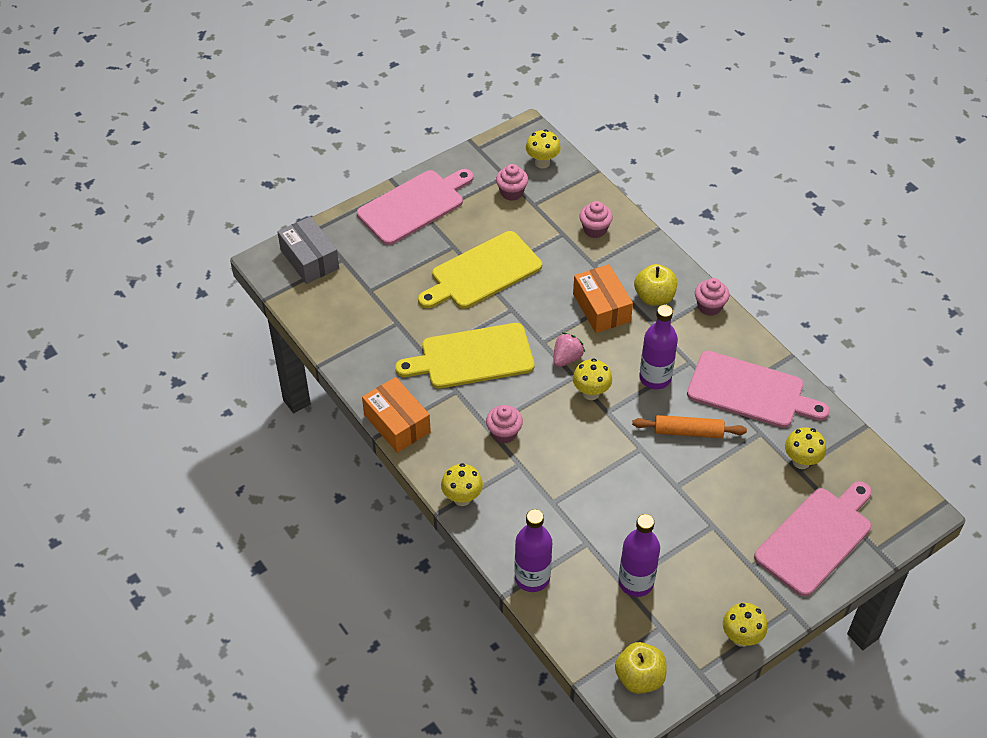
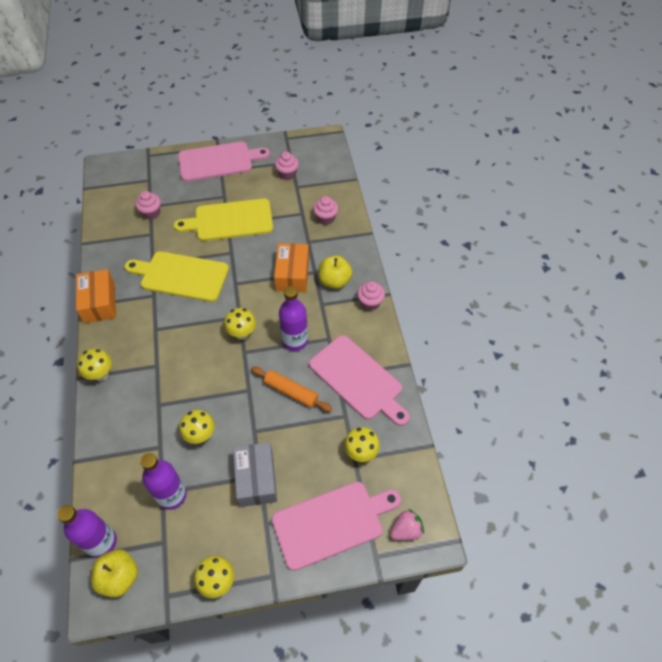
camera: 25 degrees right, 5 degrees up
(309, 259) = (129, 173): grey box -> grey box (256, 479)
(504, 433) = (162, 338): pink cupcake -> pink cupcake (151, 213)
(532, 577) = (103, 456): purple bottle -> purple bottle (101, 542)
(542, 163) = (321, 161): yellow mushroom -> yellow mushroom (200, 435)
(566, 358) = (243, 301): pink strawberry -> pink strawberry (406, 530)

